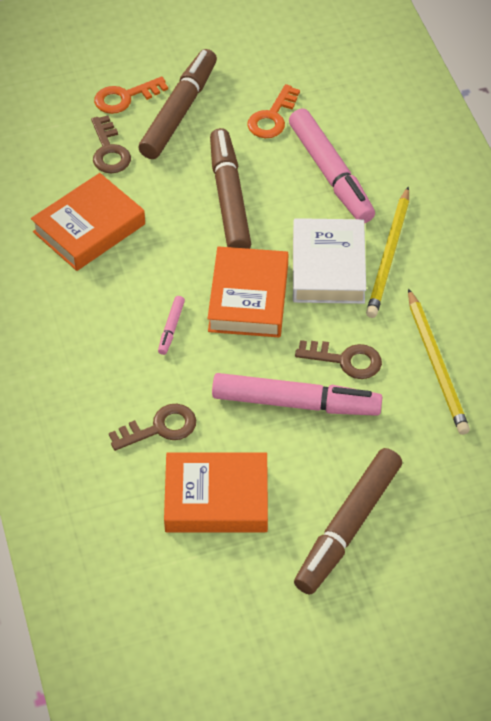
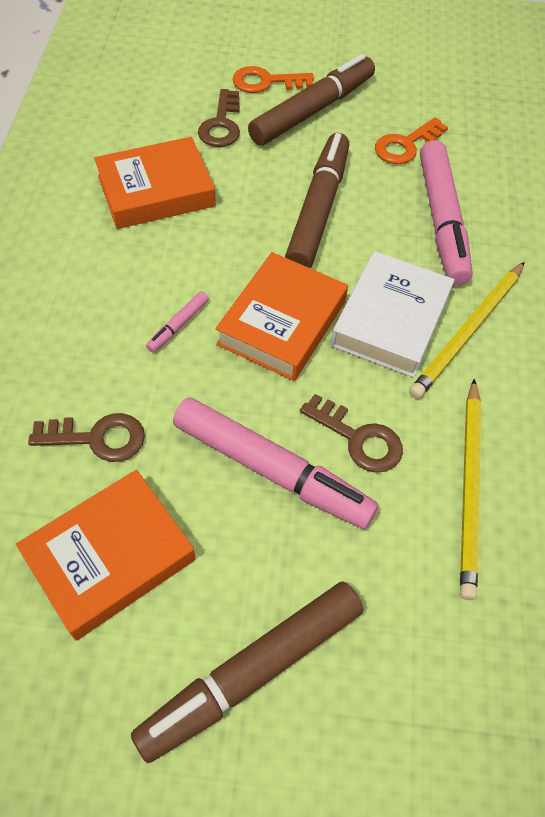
camera: 20 degrees right, 5 degrees up
(216, 498) = (110, 557): orange book -> orange book turned 60 degrees counterclockwise

